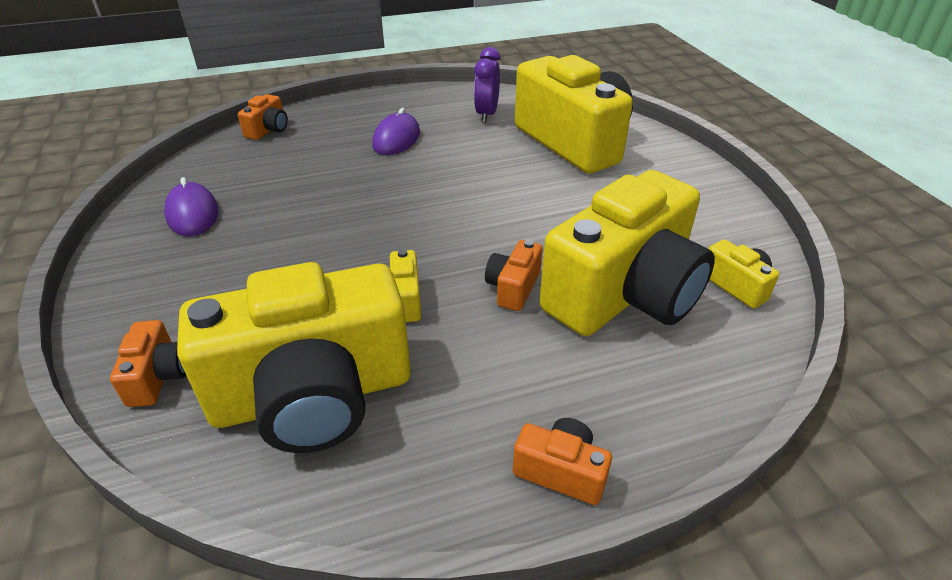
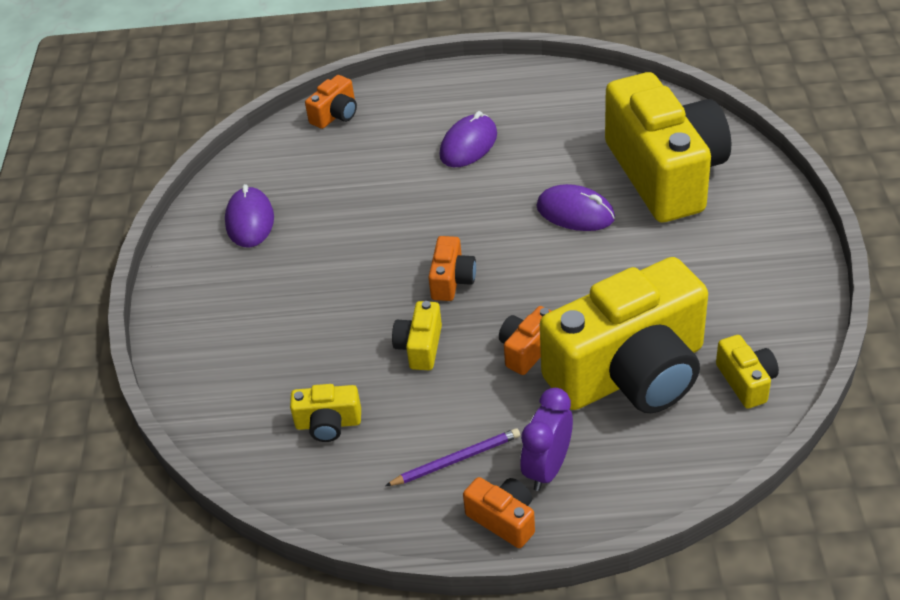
camera: 20 degrees right, 5 degrees up
(159, 376) = (211, 386): orange camera -> orange camera (452, 280)
(313, 395) = (328, 424): yellow camera -> yellow camera, size x0.40
(478, 411) = (455, 460): none -> purple pencil
(486, 114) = (581, 118): purple clock -> purple clock (547, 468)
(511, 175) = (575, 212): none -> purple mouse

